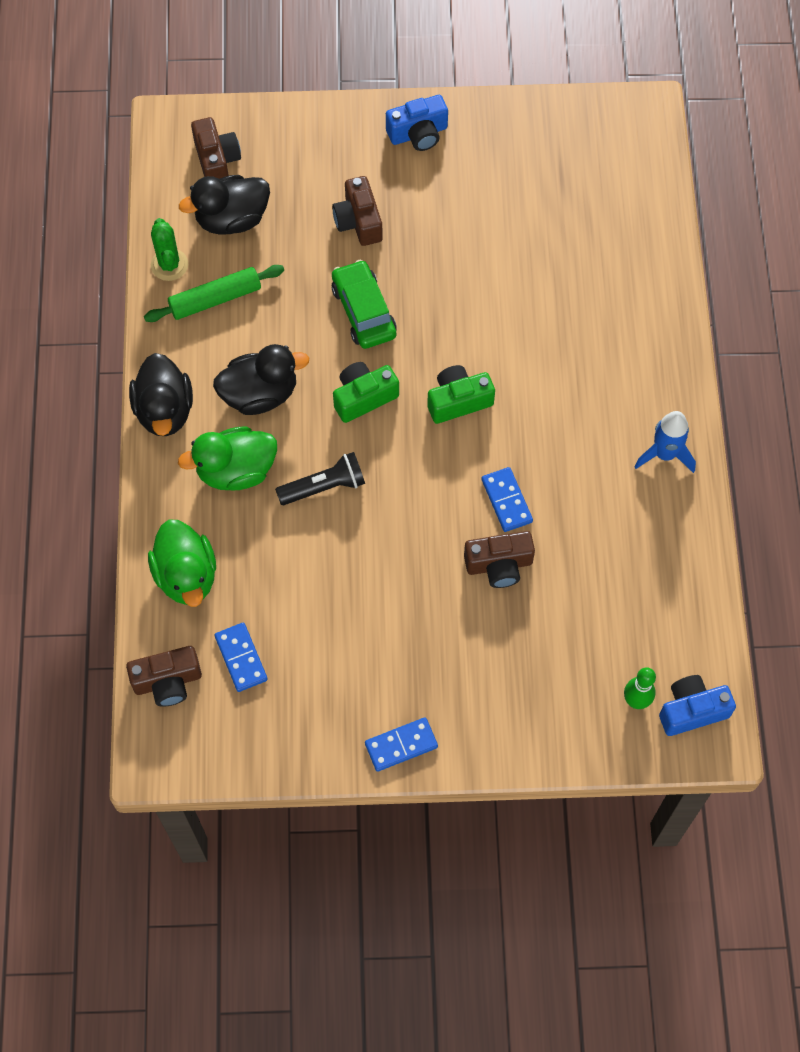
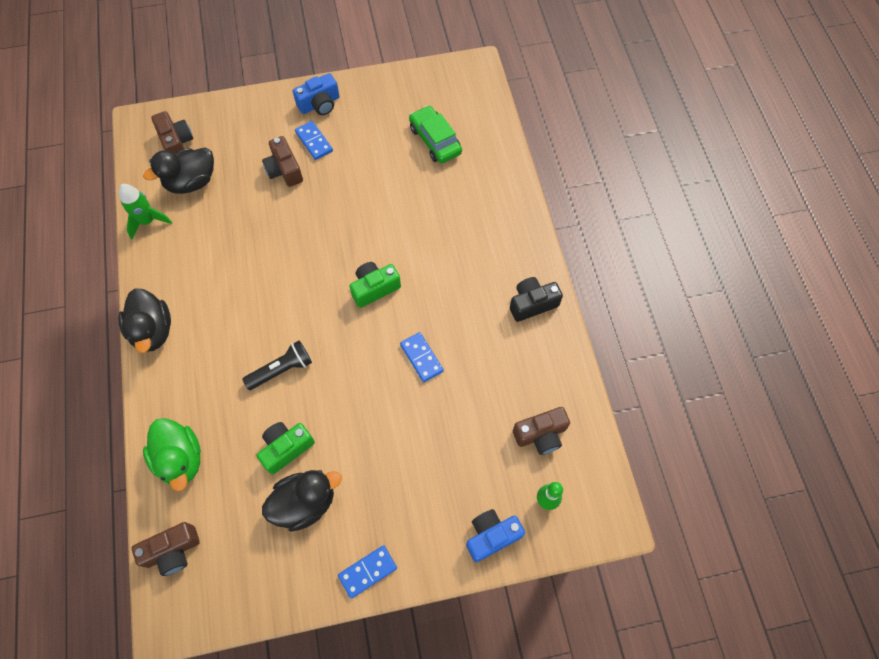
camera: 10 degrees left, 0 degrees up
(169, 265) = (148, 221): green cactus -> green rocket
(215, 299) = (184, 241): green rolling pin -> none
(236, 471) = (212, 368): green duck -> none
(241, 658) = (231, 520): blue domino -> blue domino (314, 141)
(260, 394) = (225, 306): black duck -> black duck (305, 503)
(363, 397) = (303, 296): green camera -> green camera (286, 448)
(364, 311) = (296, 233): green car -> green car (435, 140)
(499, 565) = (423, 409): brown camera -> brown camera (540, 434)
(664, 454) = (532, 304): blue rocket -> black camera
(692, 710) = (590, 500): blue camera -> blue camera (491, 536)

